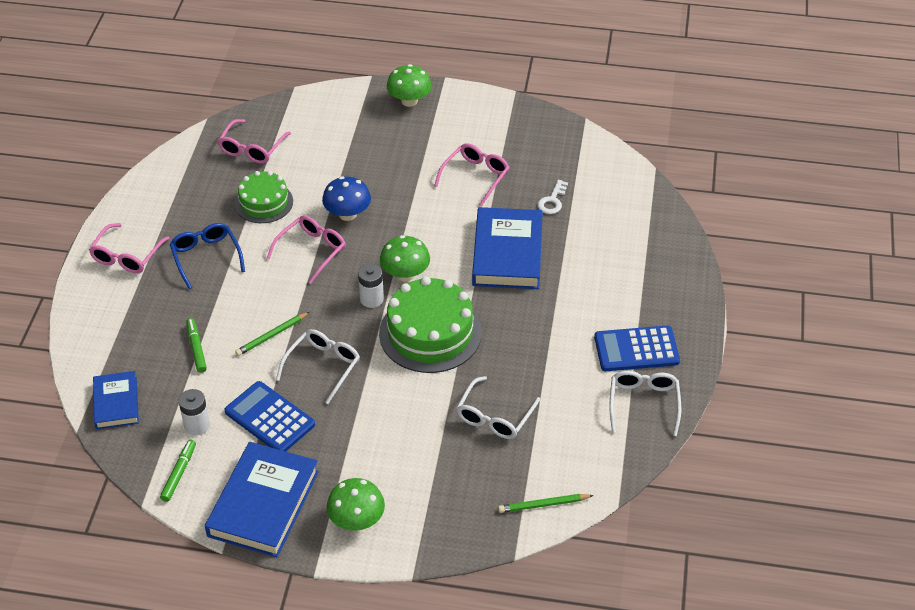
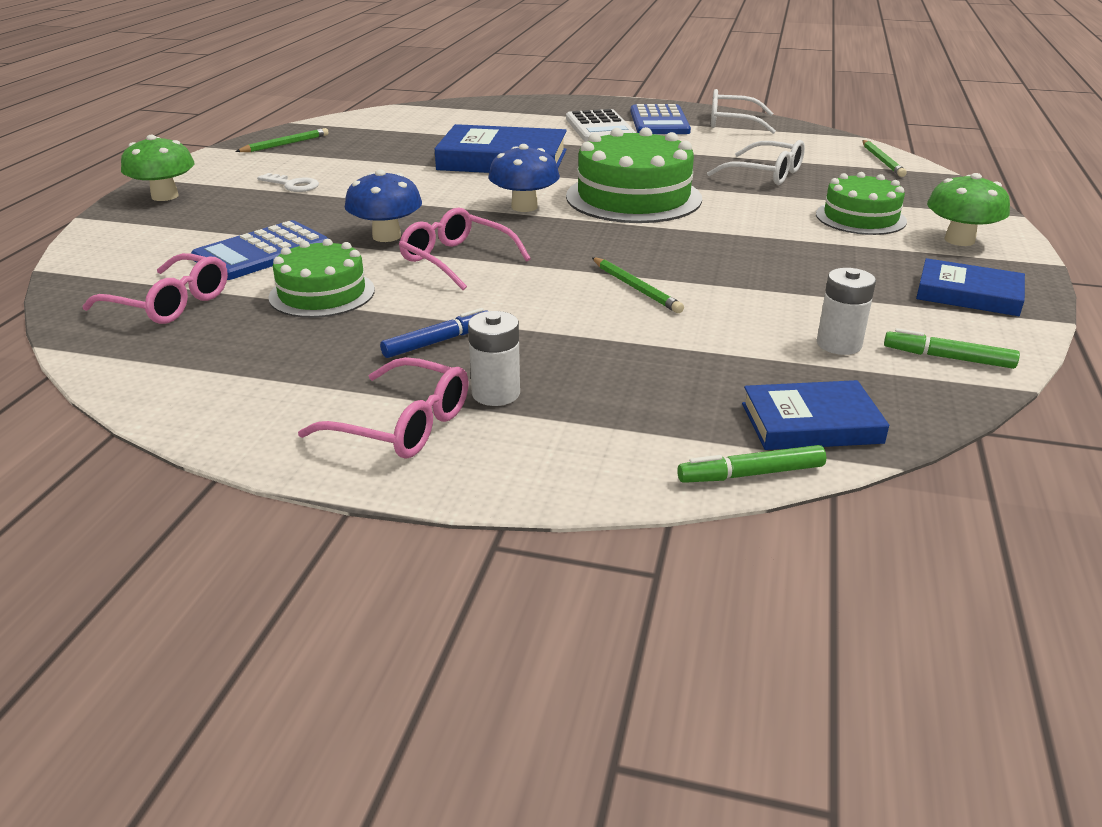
camera: 85 degrees left, 15 degrees down
(196, 348) = (665, 347): green marker -> green marker (751, 474)
(206, 257) = (438, 341): blue glasses -> blue marker
(263, 503) = (968, 294): blue book -> blue book, size x0.59
(269, 418) = (806, 290): blue calculator -> blue calculator (262, 252)
(323, 367) = (698, 255): white glasses -> none
(371, 299) = (567, 225): white battery -> white battery (496, 393)
(399, 466) = (860, 218): none -> green cake
(405, 274) = (524, 207): green mushroom -> blue mushroom
(475, 177) = (356, 168): pink glasses -> none
(527, 129) = (285, 144): none -> green pencil
(552, 201) = (422, 139): white key -> white key (293, 185)
(607, 308) = (600, 128): none -> white calculator

